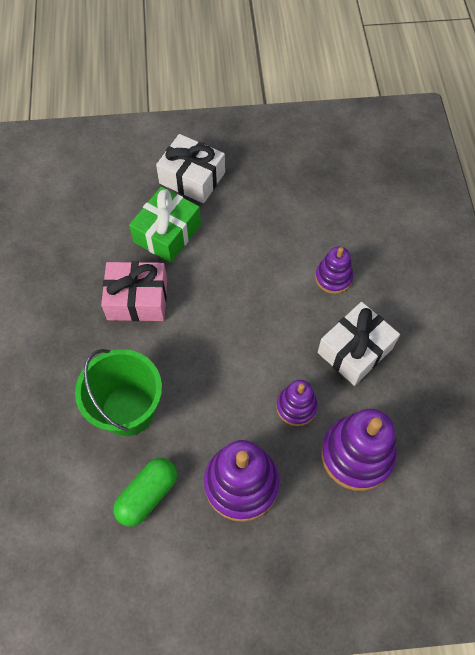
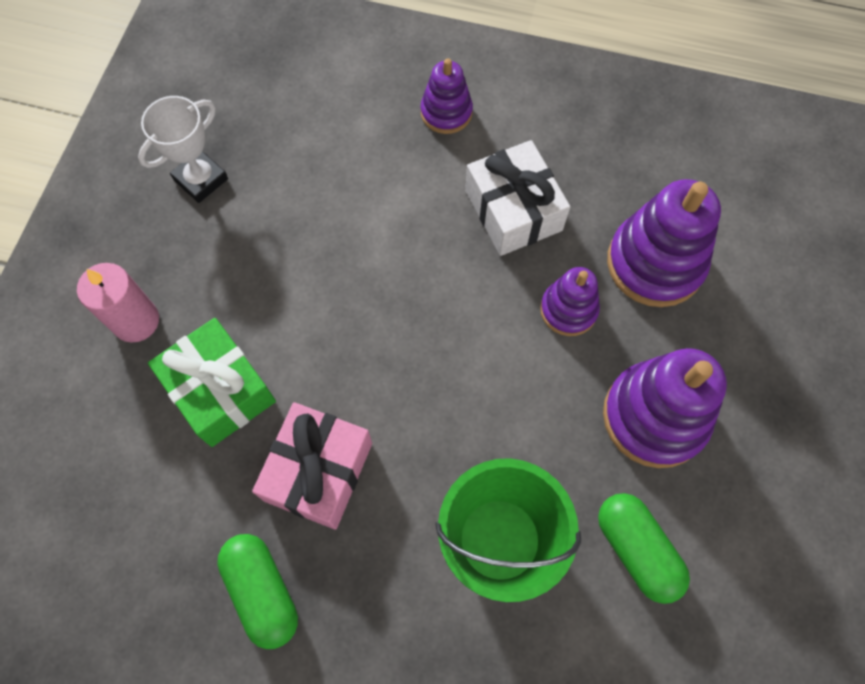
camera: 70 degrees left, 5 degrees up
(62, 296) = (262, 591): none -> green capsule
(192, 178) = (136, 321): white gift -> pink candle
(293, 172) = (201, 179): none -> white trophy
(333, 278) = (396, 194): purple stacking toy -> purple stacking toy (446, 112)

